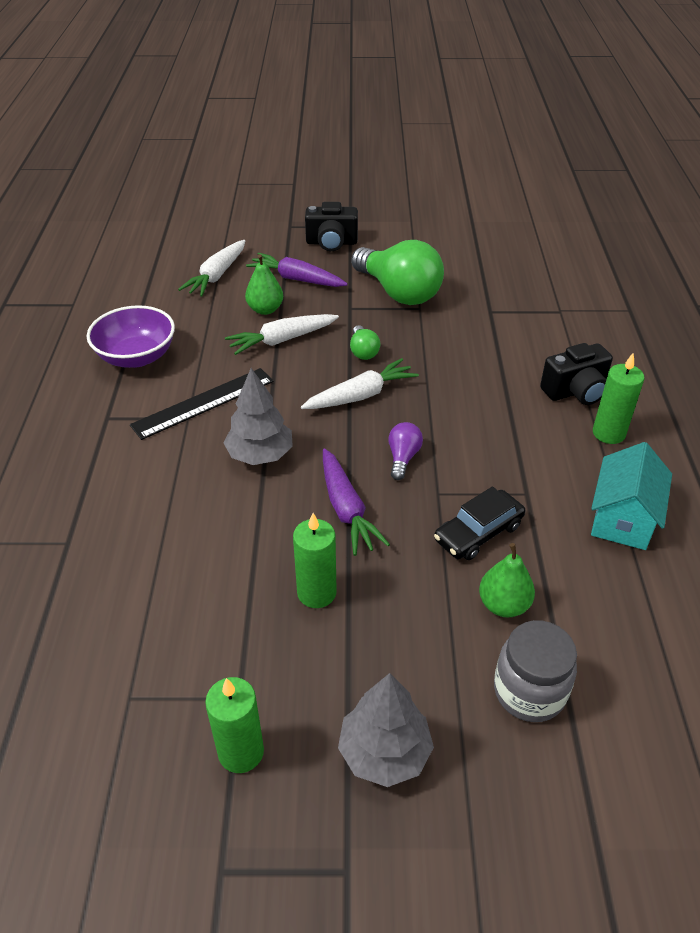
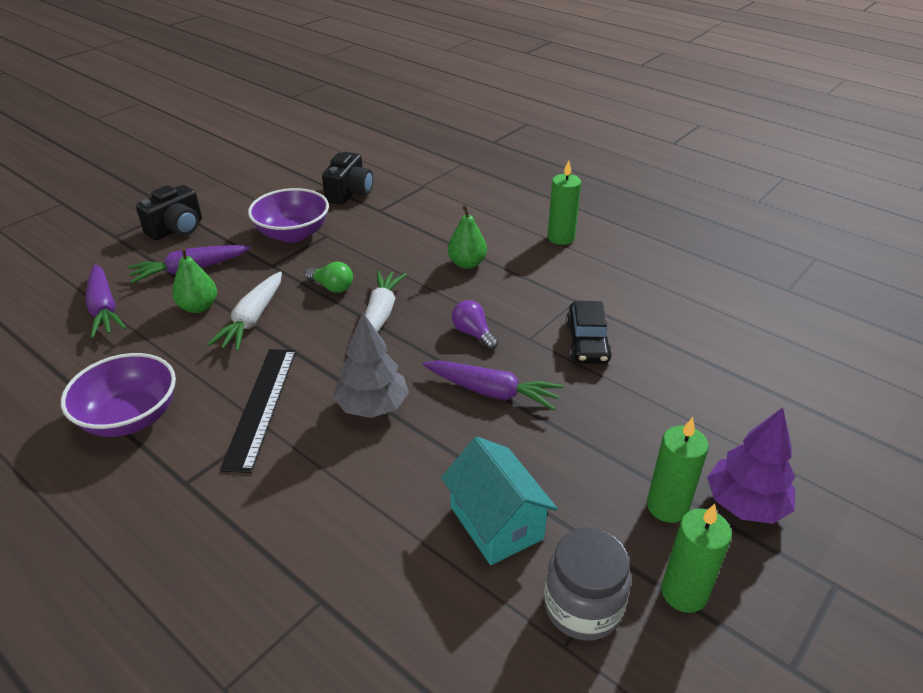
camera: 50 degrees left, 5 degrees down
(217, 275) = (104, 309): white carrot -> purple carrot
(316, 593) = (561, 456): green candle -> green candle (667, 506)
(384, 752) = (745, 504): grey tree -> purple tree
(398, 292) = (293, 234): green light bulb -> purple bowl
(503, 605) = (663, 369): green pear -> green pear (467, 263)
(529, 691) = (746, 401): grey jar -> grey jar (582, 607)
(575, 391) = (507, 226): black camera -> black camera (349, 193)
(622, 518) = (639, 277): turquoise house -> turquoise house (496, 523)

